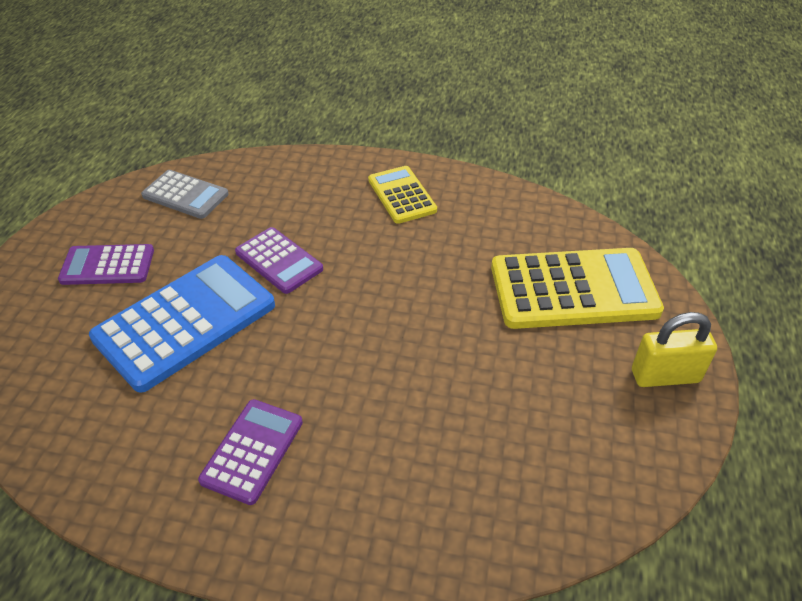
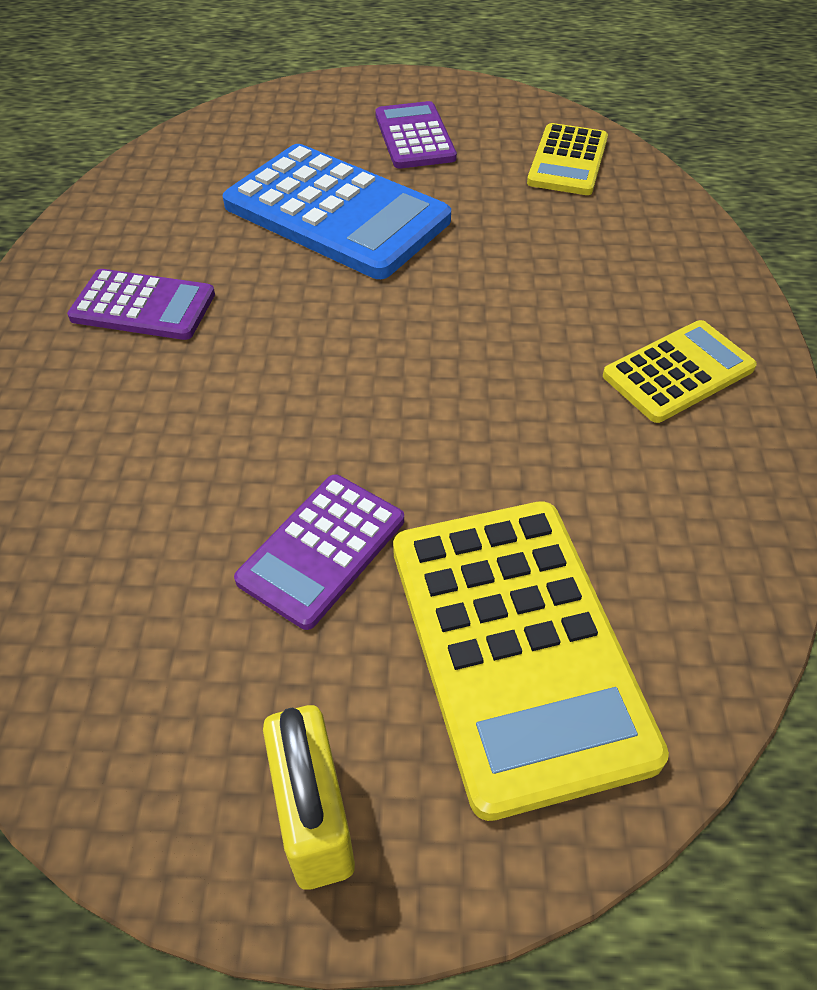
camera: 80 degrees right, 5 degrees up
(185, 195) = (568, 161): grey calculator -> yellow calculator
(279, 261) = (469, 266): purple calculator -> purple calculator (322, 550)

